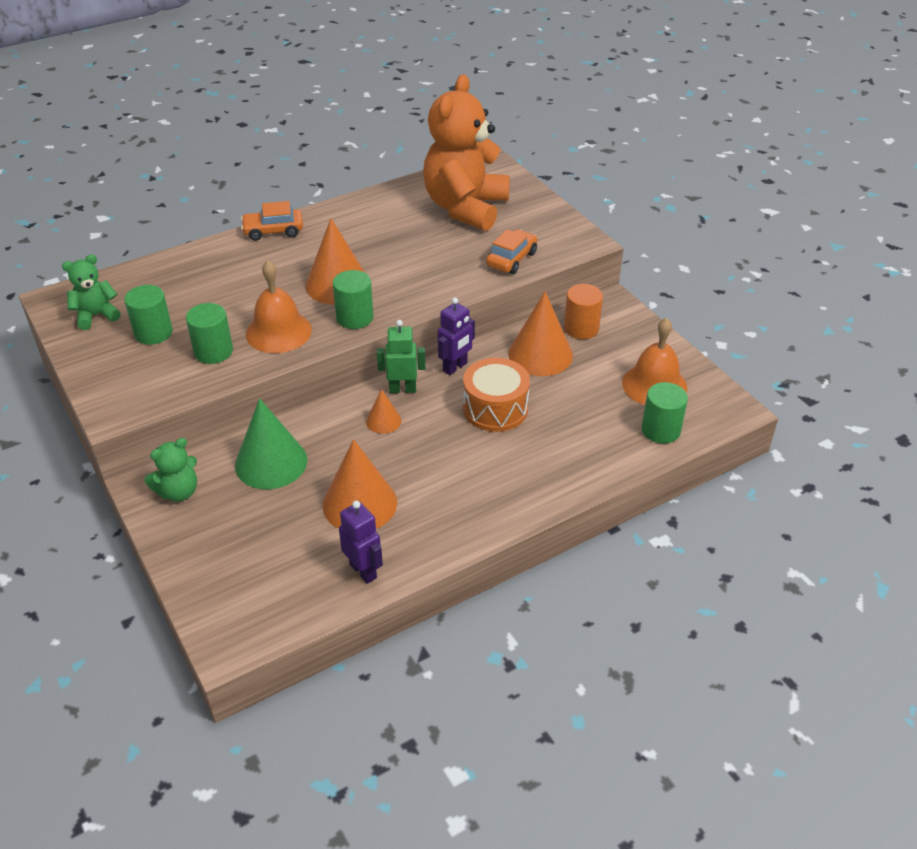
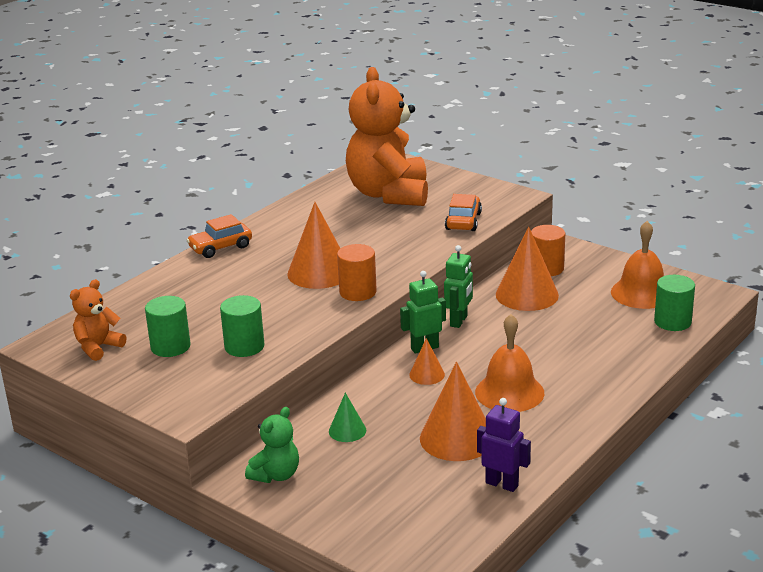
camera: 20 degrees left, 15 degrees down
(96, 315) = (98, 347): green teddy bear -> orange teddy bear
(271, 462) = (347, 430): green cone -> green cone, size x0.51
(278, 332) = (294, 318): orange bell -> orange bell (509, 392)
(355, 317) = (358, 292): green cylinder -> orange cylinder
(455, 367) = (459, 321): purple robot -> green robot
(495, 408) = (520, 341): orange drum -> none

